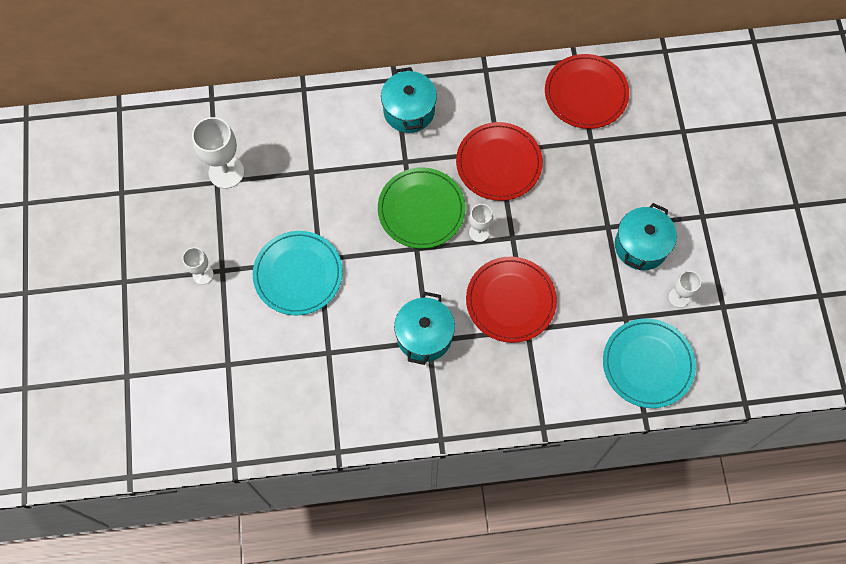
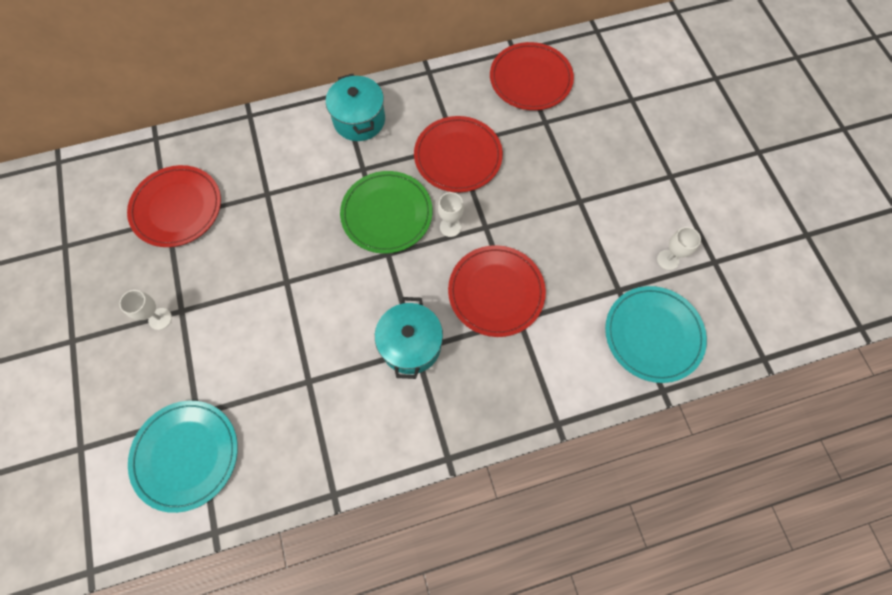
camera: 10 degrees left, 0 degrees up
(226, 172) = (177, 208): white goblet -> red plate
(298, 274) = (265, 301): turquoise plate -> turquoise plate (186, 455)
(641, 246) = (617, 214): turquoise pot -> none

